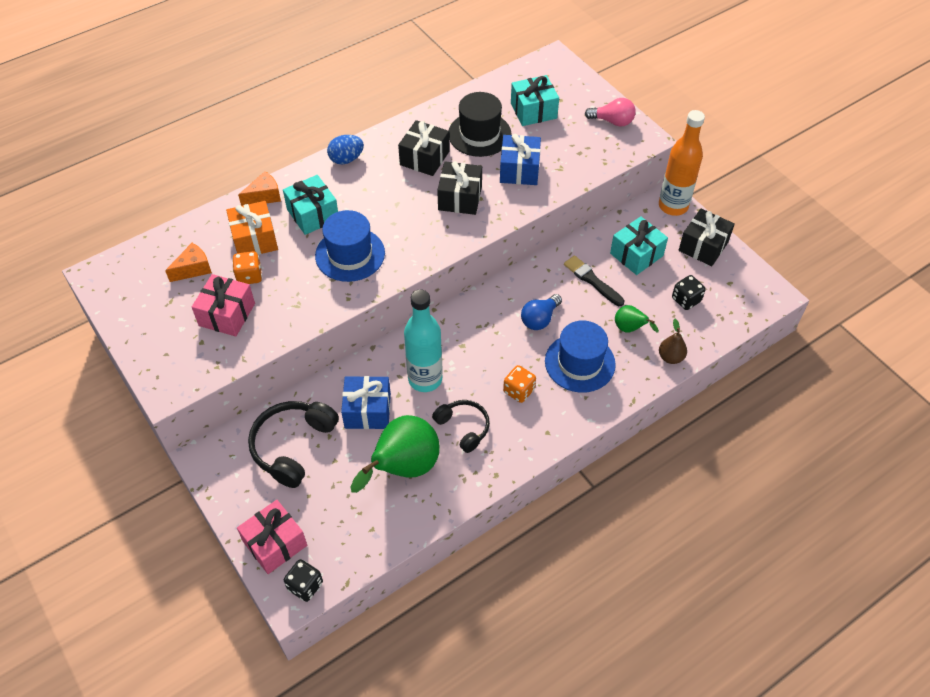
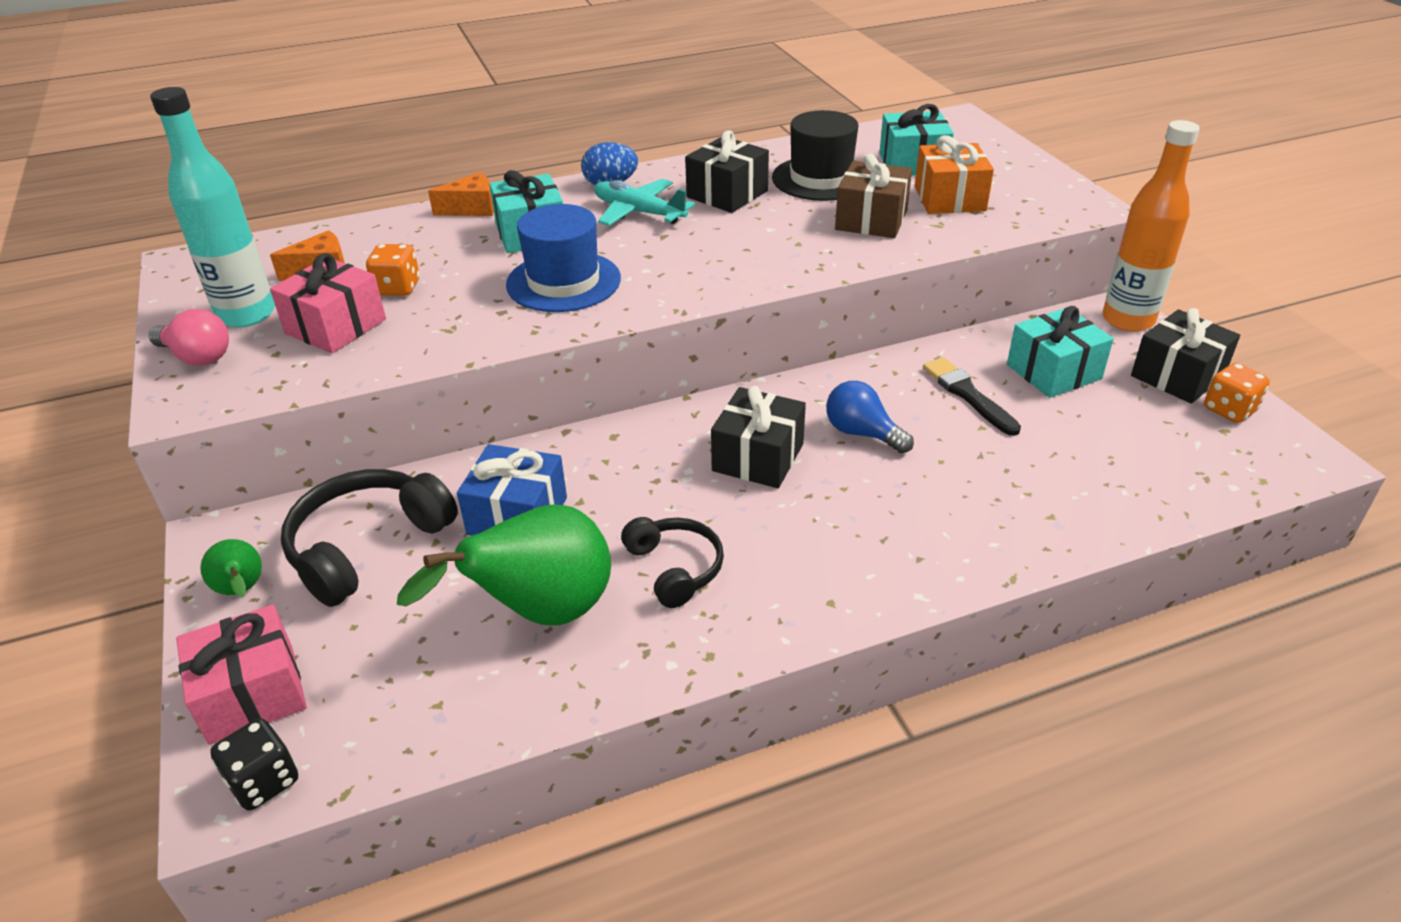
camera: 15 degrees right, 15 degrees down
(255, 239) = (430, 250): orange gift -> orange gift (949, 198)
(374, 184) = (638, 212): none -> turquoise plane
(425, 379) = (634, 486): turquoise bottle -> turquoise bottle (246, 314)
(460, 198) = (765, 239): black gift -> black gift (758, 457)
(519, 170) = (871, 220): blue gift -> brown gift
(519, 391) = (795, 529): orange dice -> orange dice (1229, 410)
(540, 319) = (862, 433): blue light bulb -> blue light bulb turned 75 degrees clockwise
(580, 363) = (919, 505): blue hat -> none
(612, 121) = (1037, 184): pink light bulb -> pink light bulb (197, 357)
(630, 329) = (1024, 469): green pear -> green pear (242, 591)
(670, 357) = (1097, 522): brown pear -> none
(686, 300) = (1137, 443): black dice -> none

